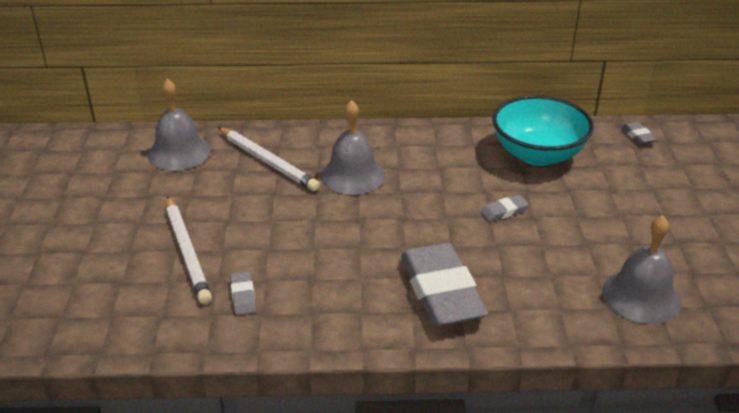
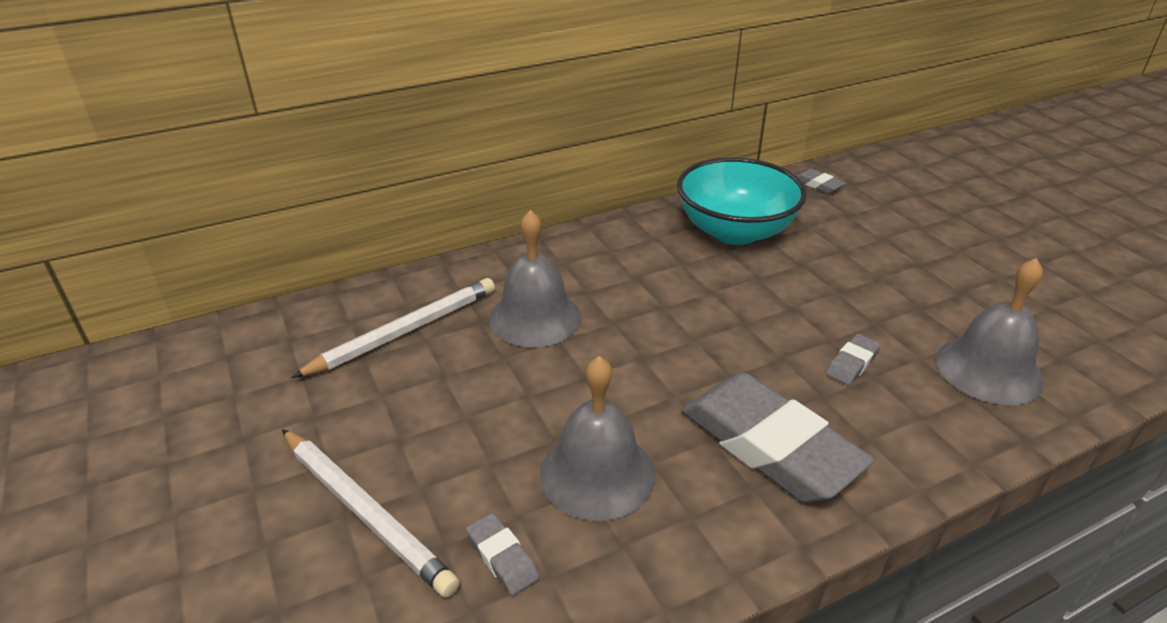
camera: 25 degrees left, 0 degrees up
(179, 152) = (259, 354): grey bell -> grey bell (597, 473)
(268, 162) = (405, 331): white pencil -> white pencil turned 60 degrees counterclockwise
(504, 211) = (755, 311): grey eraser -> grey eraser (852, 363)

